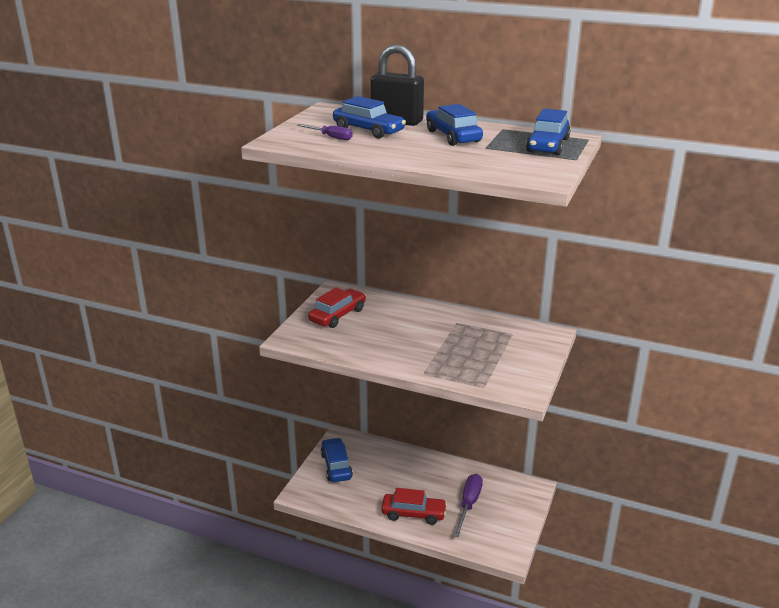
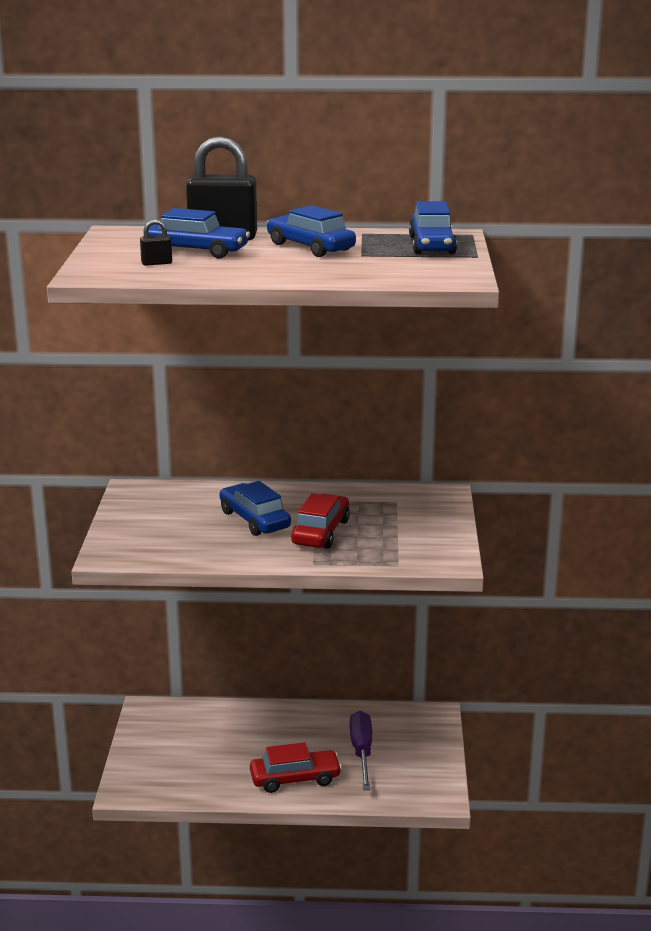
camera: 20 degrees left, 5 degrees down
(331, 137) = (156, 263): purple screwdriver -> black padlock
(336, 466) = (160, 745): blue car -> blue car (254, 520)
(338, 315) = (156, 517): red car -> red car (321, 532)

